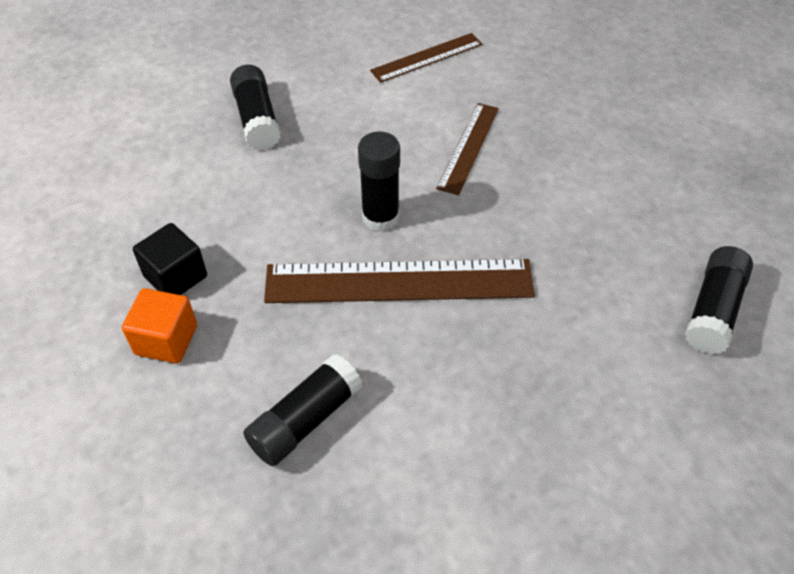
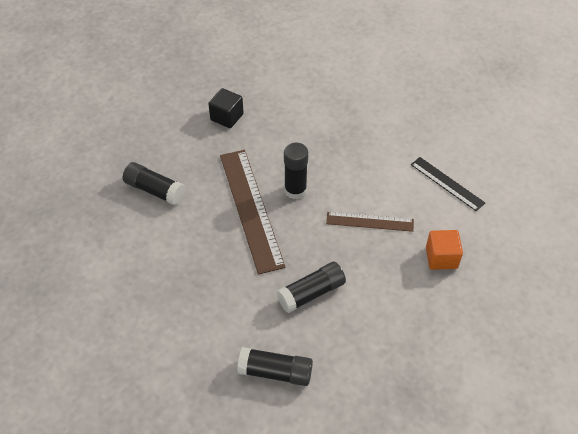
camera: 75 degrees right, 0 degrees up
(166, 340) = (188, 125): orange cube -> orange cube (441, 258)
(257, 119) = (352, 116): black glue stick -> black glue stick (311, 293)
(427, 57) = (447, 183): brown ruler -> black ruler

